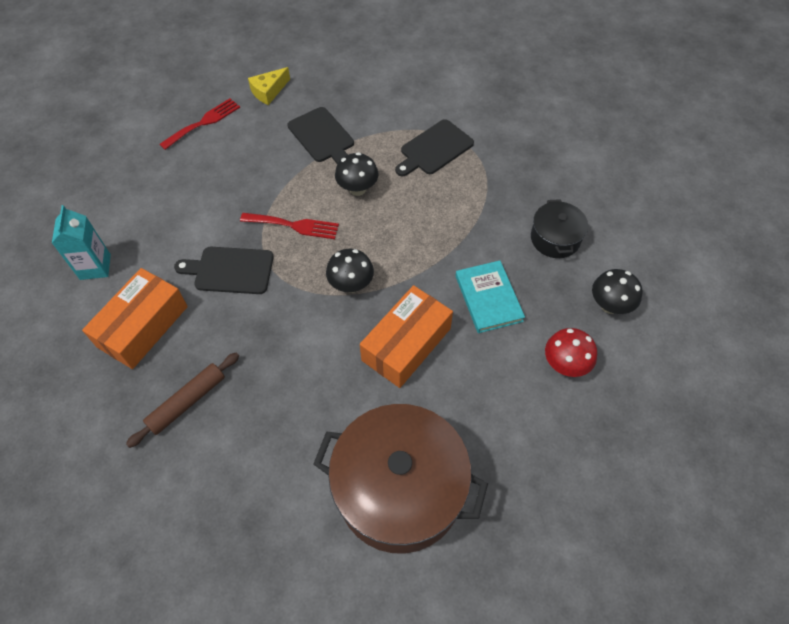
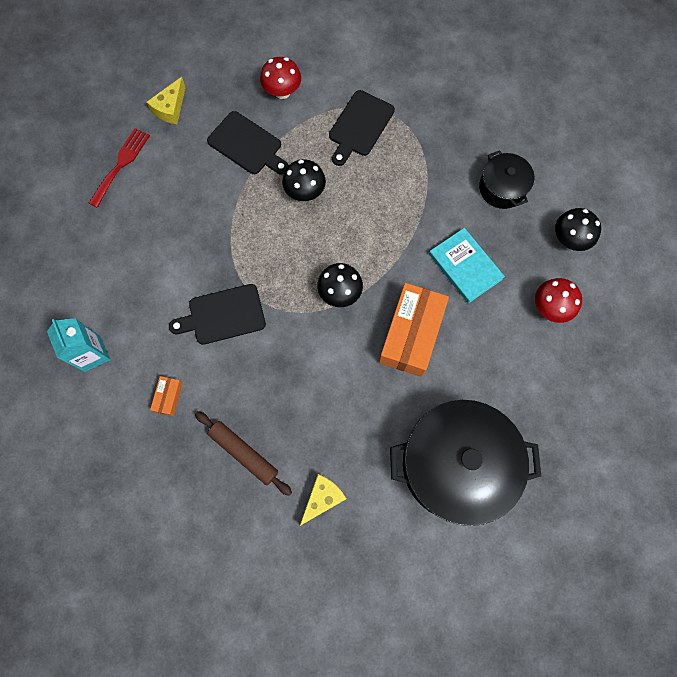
camera: 20 degrees left, 15 degrees up
(143, 326) = (168, 397): orange box -> orange box, size x0.44
(187, 402) = (244, 453): brown rolling pin -> brown rolling pin turned 75 degrees counterclockwise
(243, 474) = (322, 498): none -> yellow cheese
(294, 225) = (262, 250): red fork -> none
(374, 104) = (282, 92): none -> red mushroom
(399, 489) = (455, 464): brown pot -> black pot

